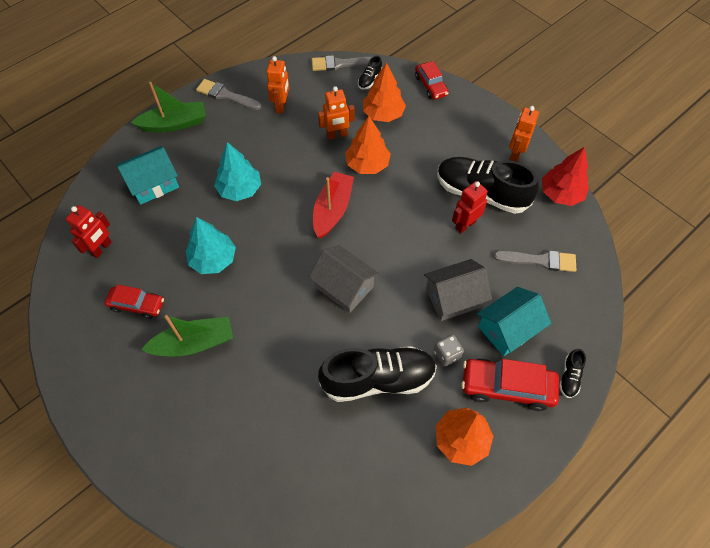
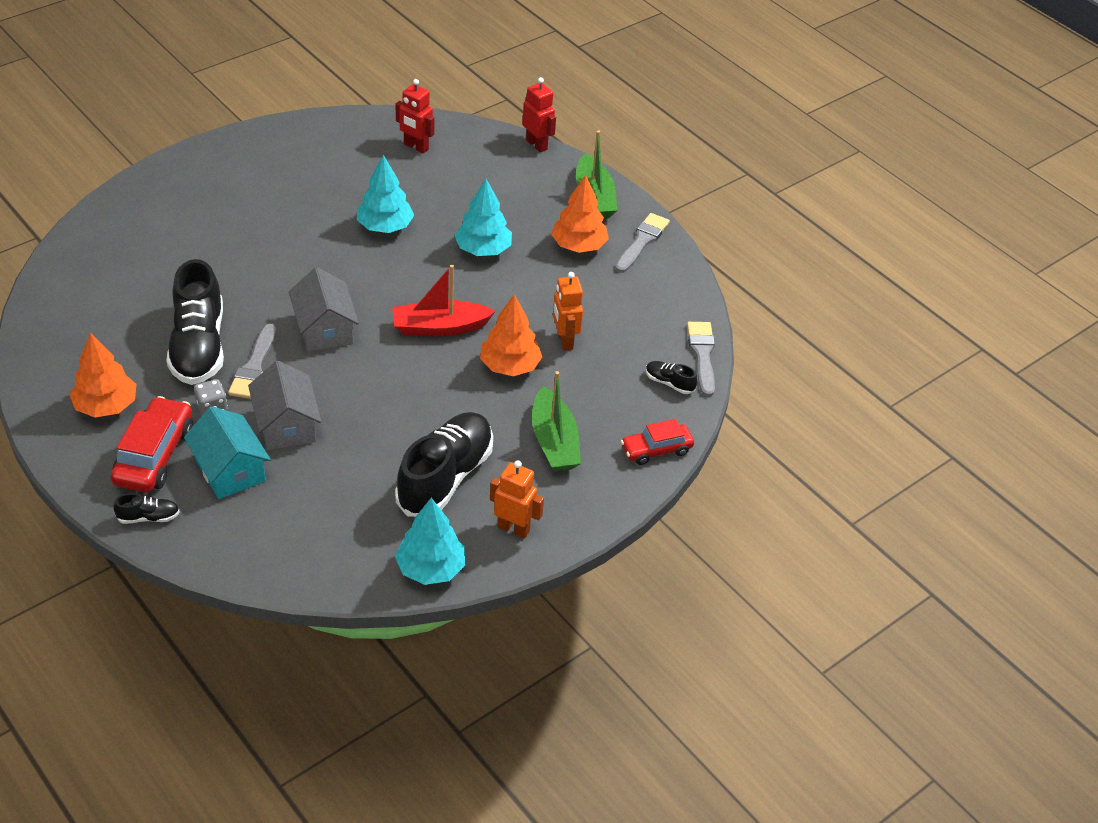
camera: 90 degrees right, 15 degrees down
(137, 305) = (338, 173): red car -> none
(153, 184) = (500, 182): turquoise house -> none
(194, 343) = (282, 212): green boat -> green boat (554, 442)
(281, 106) = (621, 291): orange robot -> none
(332, 210) = (439, 327): red boat -> red boat turned 150 degrees clockwise
(344, 287) = (324, 329): grey house -> grey house turned 60 degrees counterclockwise
(383, 114) = (601, 391): orange tree -> orange tree (579, 246)
(465, 225) = (394, 452): red robot -> red robot (537, 144)
(539, 260) = (322, 521): grey brush -> grey brush (254, 366)
(561, 194) = (430, 568): red tree -> turquoise tree
(569, 377) = (148, 517): black shoe -> black shoe turned 150 degrees clockwise

